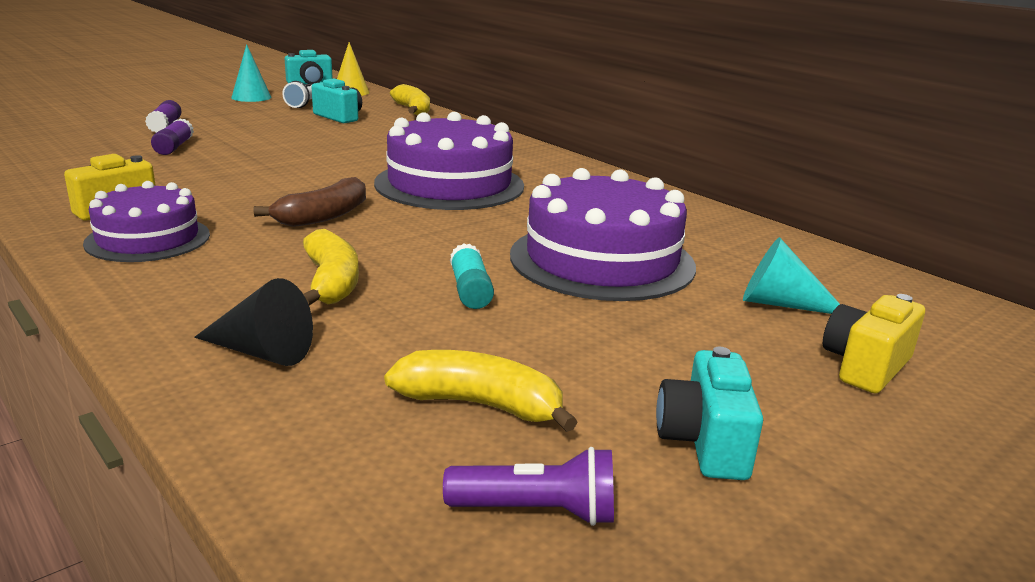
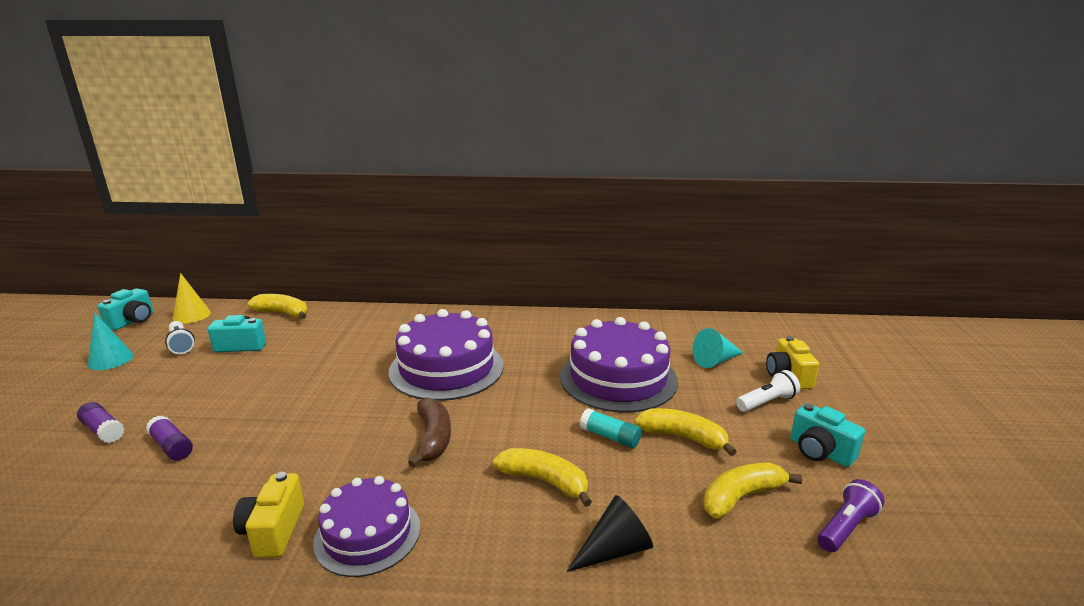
camera: 45 degrees left, 0 degrees up
(548, 331) = (683, 437): none -> yellow banana
(753, 367) = (767, 402): none -> white flashlight

